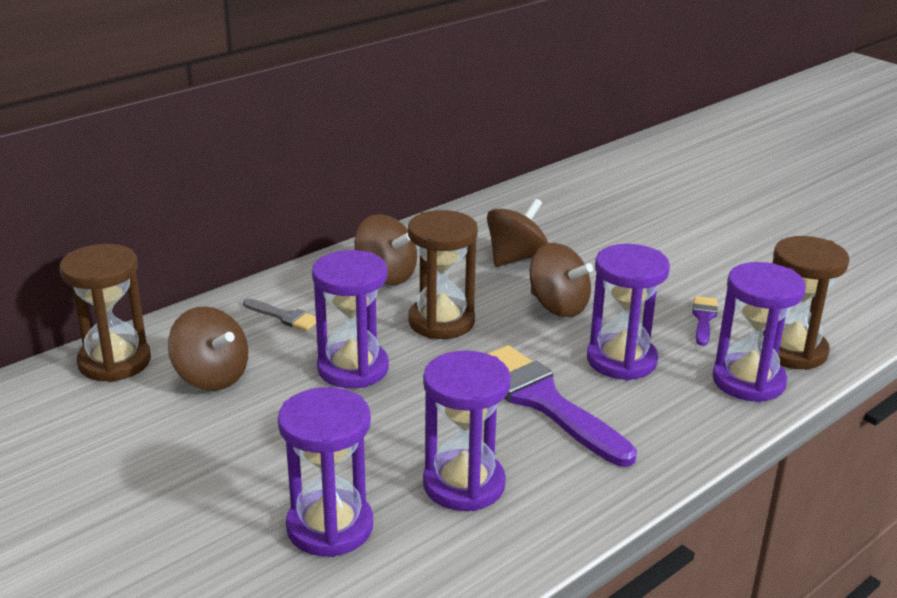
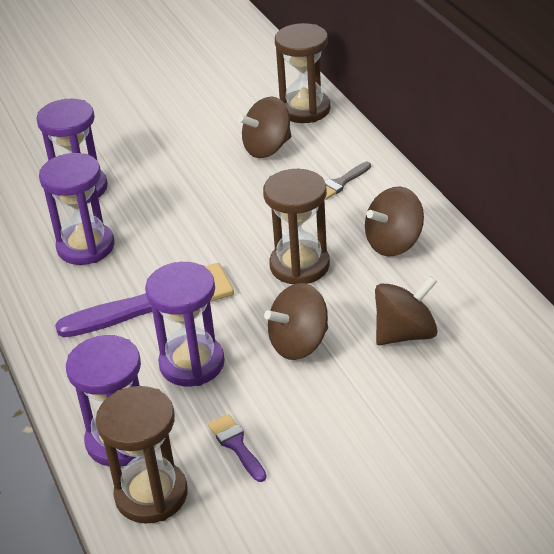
camera: 110 degrees right, 10 degrees up
(353, 368) = (249, 211): purple hourglass -> none
(516, 258) = (405, 334): brown spinning top -> brown spinning top turned 90 degrees counterclockwise
(704, 318) = (236, 445): purple brush -> purple brush turned 150 degrees counterclockwise

